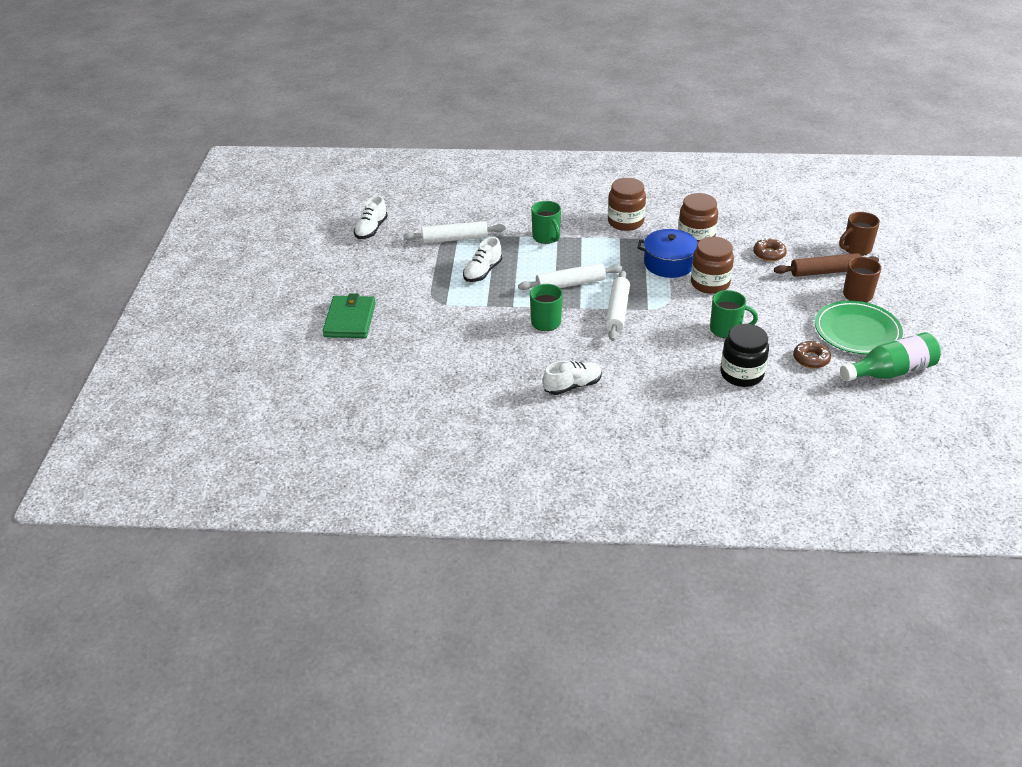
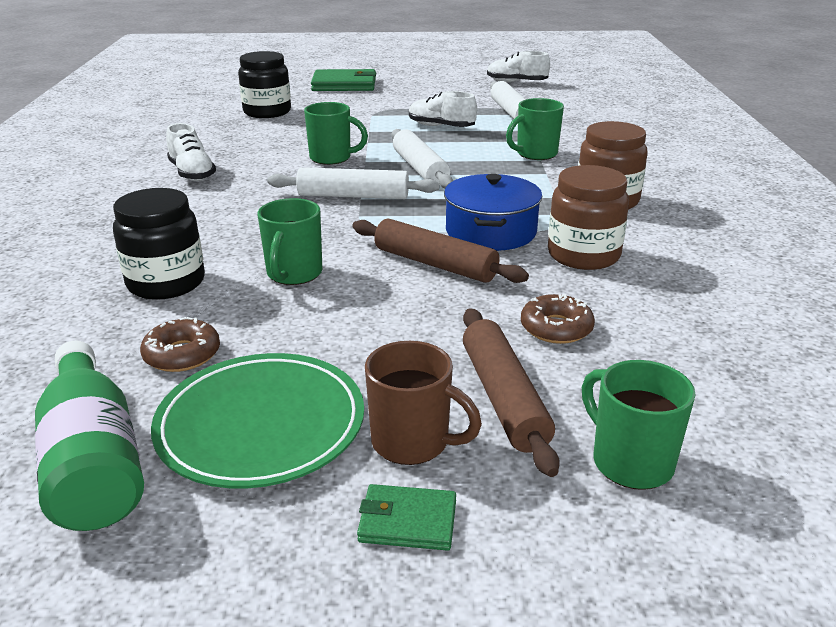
camera: 85 degrees right, 10 degrees down
(426, 360) = (267, 112): none -> black jar
(710, 283) = (435, 264): brown jar -> brown rolling pin
(856, 249) = (630, 462): brown mug -> green mug
(899, 296) = (407, 521): none -> green wallet

